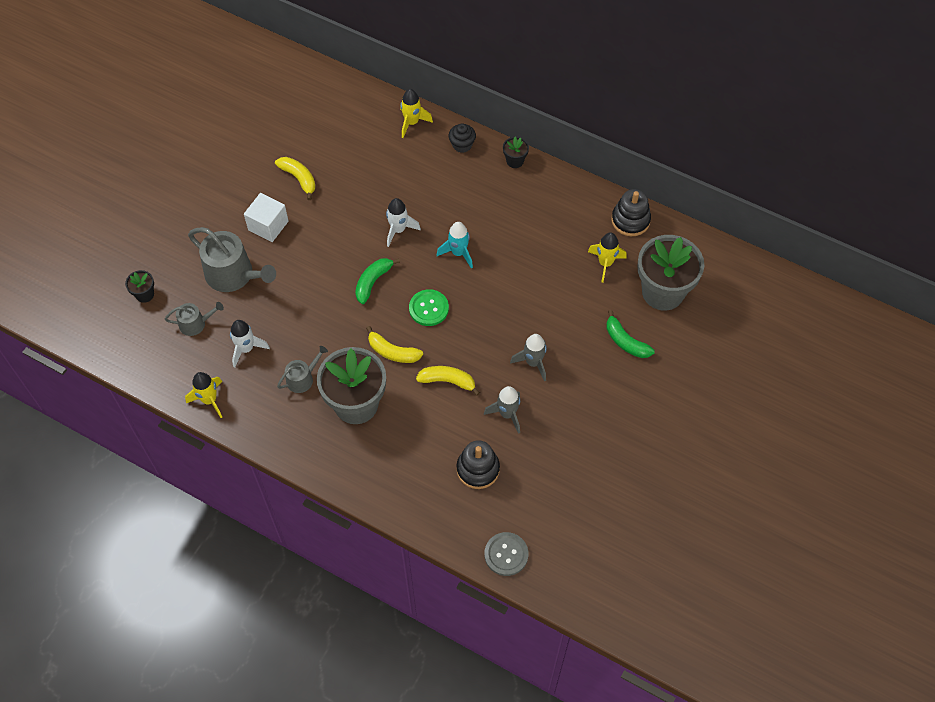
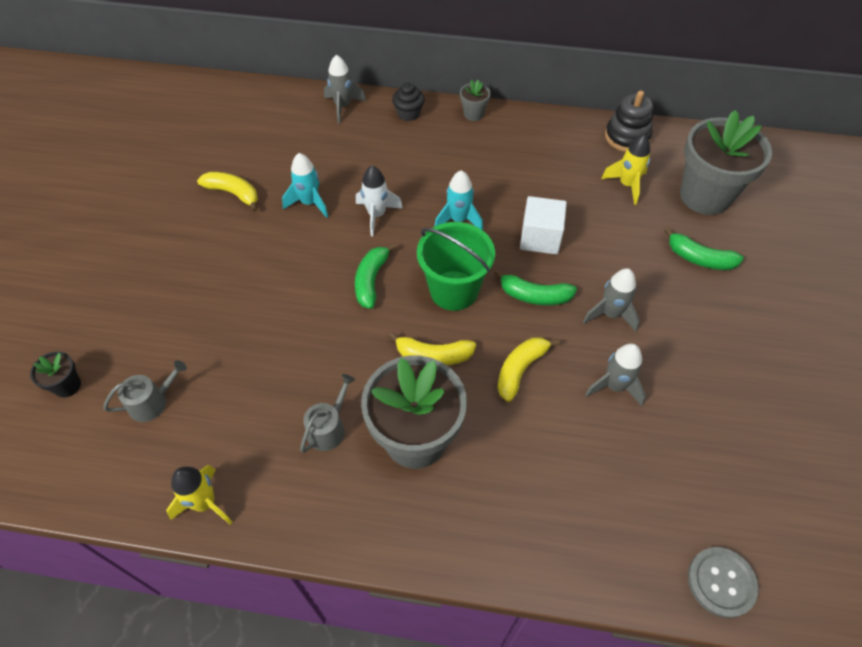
camera: 20 degrees left, 5 degrees down
(234, 275) = (187, 324): grey watering can -> none
(246, 349) = (236, 413): white rocket -> none
(268, 225) = (213, 254): white cube -> white cube (540, 238)
(352, 204) = (309, 203): none -> turquoise rocket
(412, 123) = (343, 107): yellow rocket -> grey rocket
(428, 308) = (454, 290): green button -> green bucket
(448, 381) = (520, 369): yellow banana -> yellow banana turned 45 degrees counterclockwise
(478, 469) = (617, 472): black stacking toy -> none
(485, 331) = (534, 295): none -> green banana
(515, 161) = (473, 114): black flower pot -> grey flower pot

